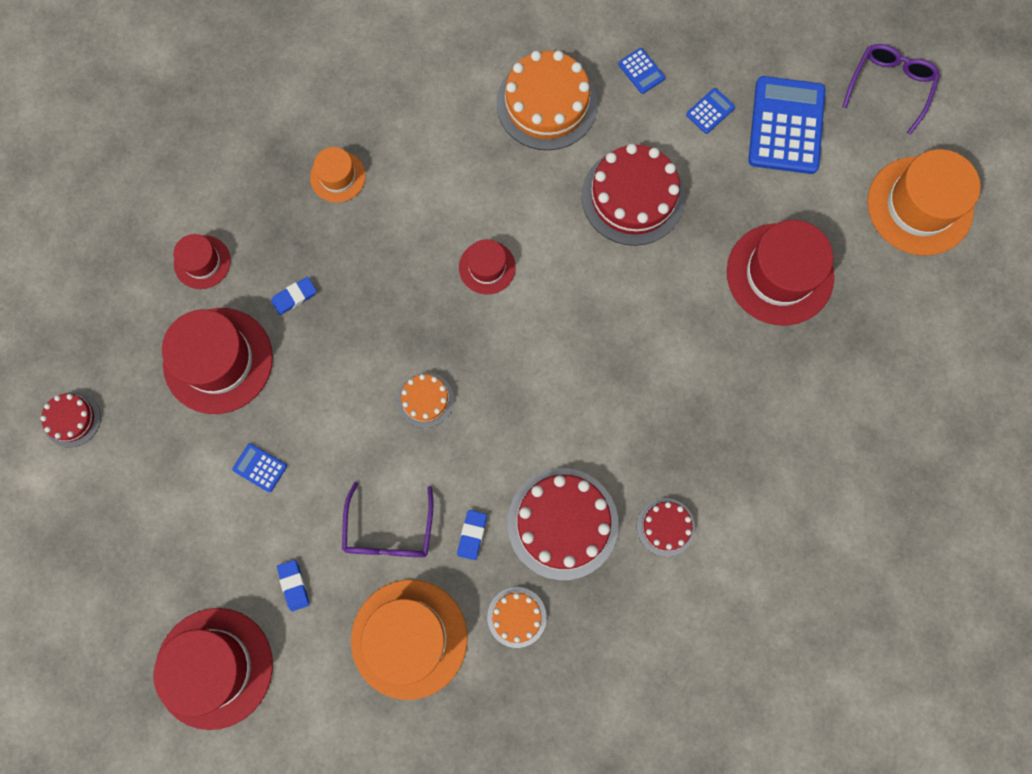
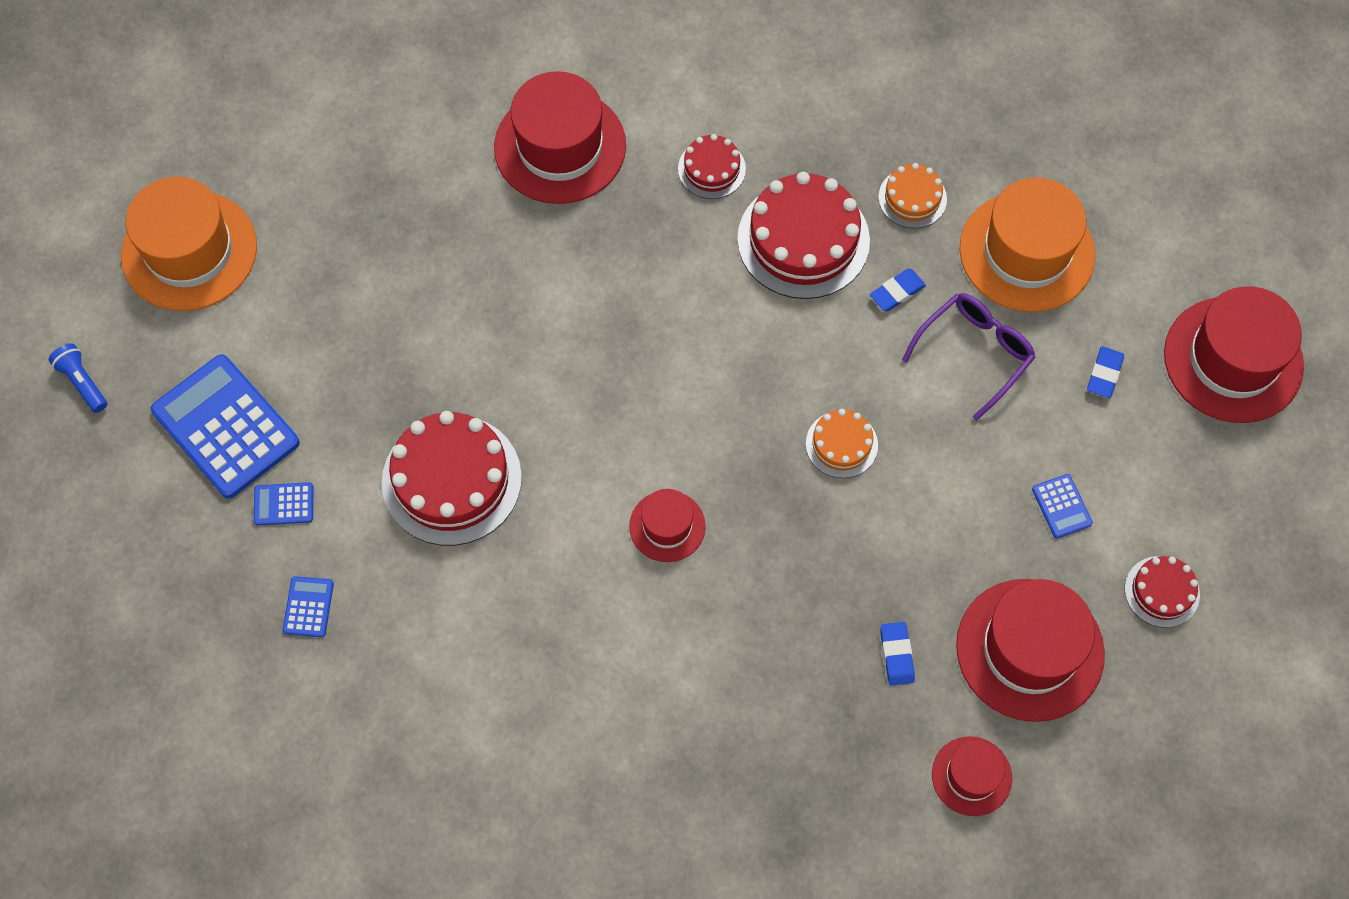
camera: 140 degrees left, 10 degrees down
(72, 419) = (1233, 708): red cake -> red cake (1162, 591)
(294, 297) = (896, 655): blue eraser -> blue eraser turned 75 degrees clockwise
(338, 176) = (744, 756): orange hat -> none
(546, 103) = (443, 654): orange cake -> none
(779, 274) = (387, 294): red hat -> red hat (560, 146)
(786, 126) = (226, 427): blue calculator -> blue calculator turned 90 degrees clockwise
(889, 87) = (82, 382): purple glasses -> blue flashlight

